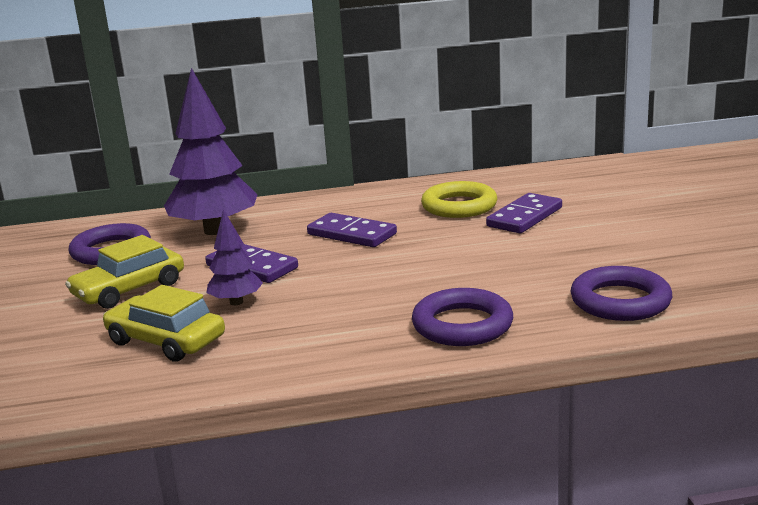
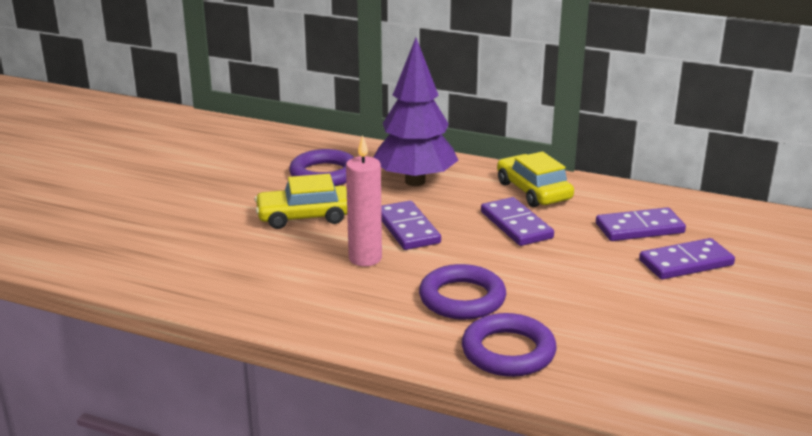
camera: 30 degrees right, 5 degrees up
(166, 340) = (287, 273): yellow car -> yellow car (533, 191)
(236, 302) = (365, 258): purple tree -> pink candle
(459, 206) = (639, 228): yellow ring -> purple domino
(620, 301) = (667, 386): purple ring -> purple ring (462, 298)

